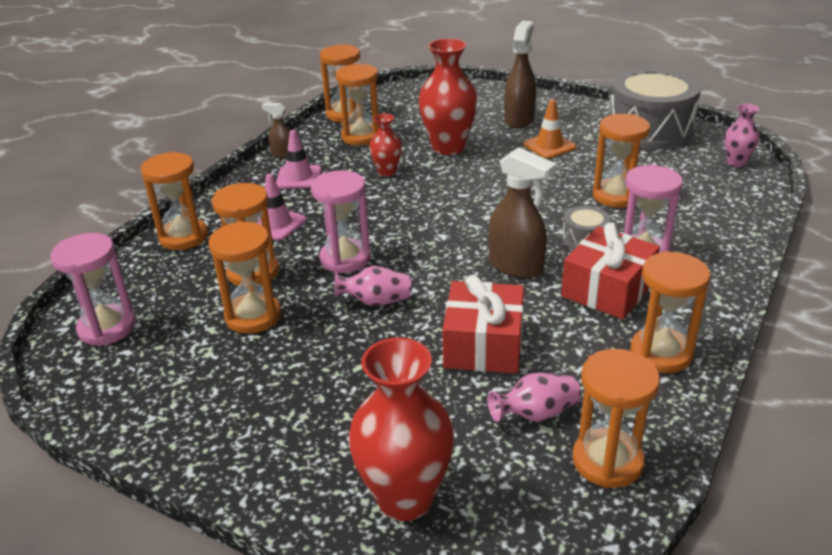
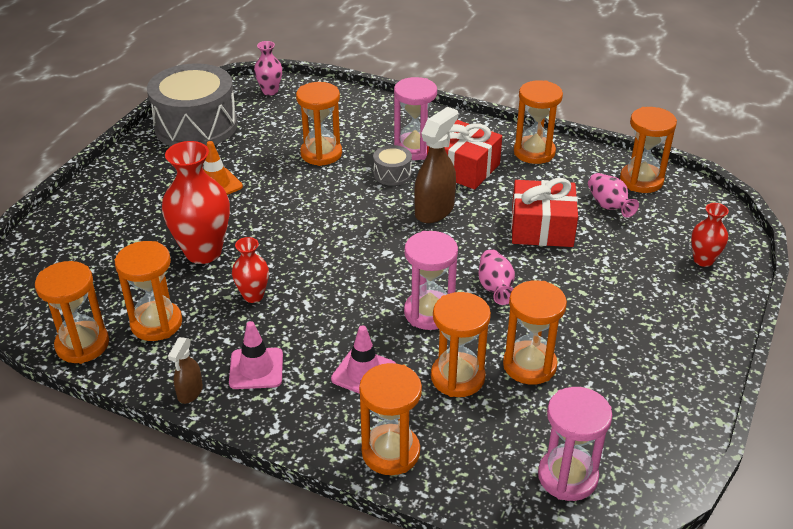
camera: 95 degrees left, 5 degrees up
(405, 498) = (703, 260): red vase -> red vase, size x0.53
(519, 119) = (146, 202): brown spray bottle -> none

